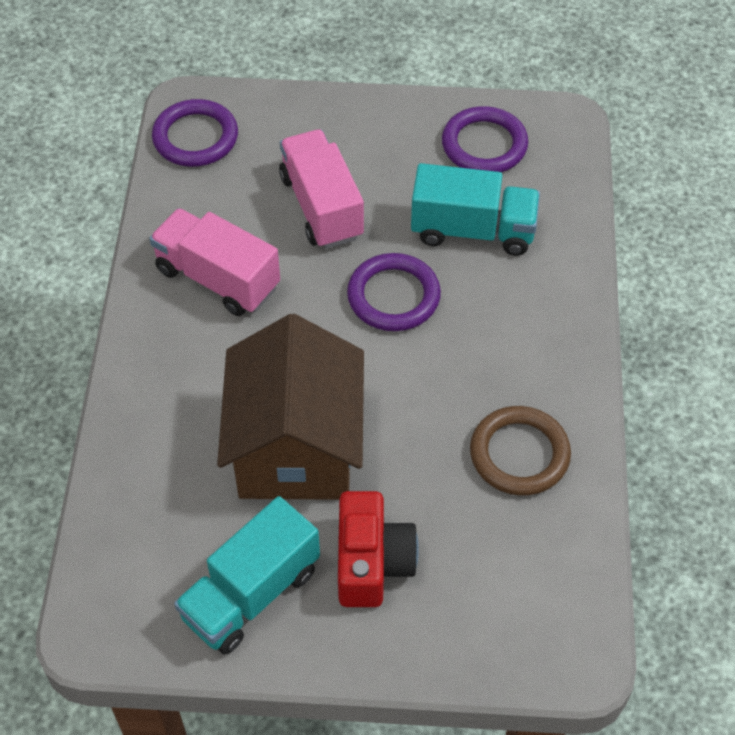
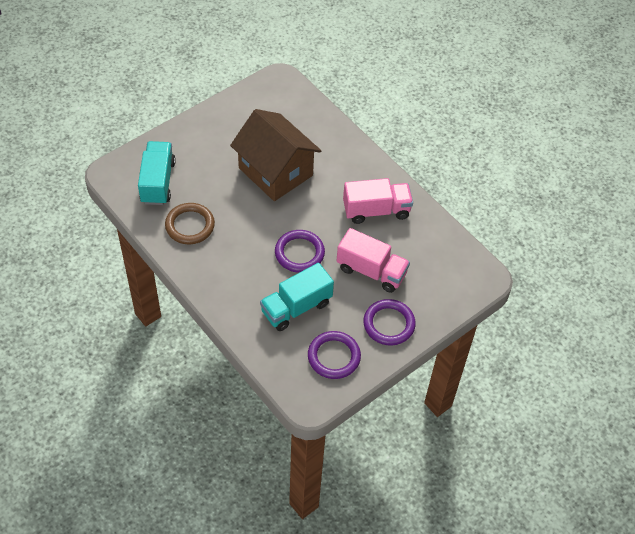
camera: 135 degrees right, 0 degrees up
(195, 137) = (461, 263): purple ring -> purple ring (389, 324)
(251, 593) = (241, 120): turquoise truck -> turquoise truck (158, 182)
(372, 562) = (210, 154): red camera -> none

